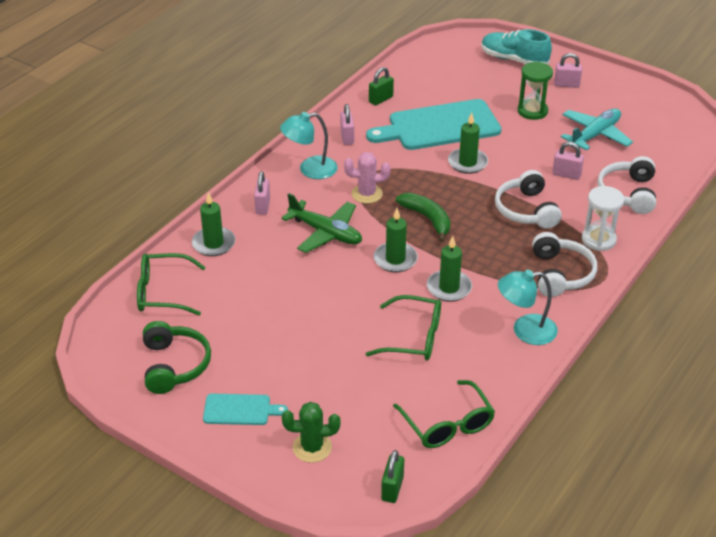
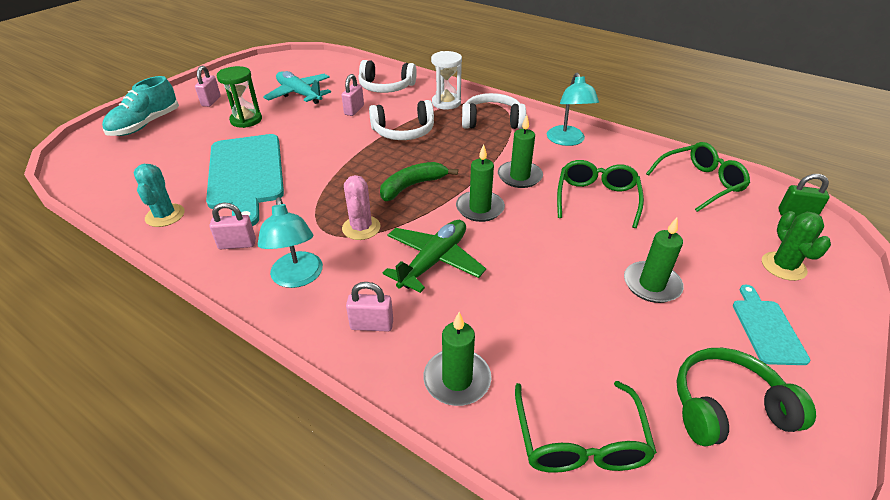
camera: 90 degrees left, 0 degrees up
(381, 99) = (165, 215): green padlock -> turquoise cactus
(467, 163) = (320, 159): green candle -> green candle (651, 284)

